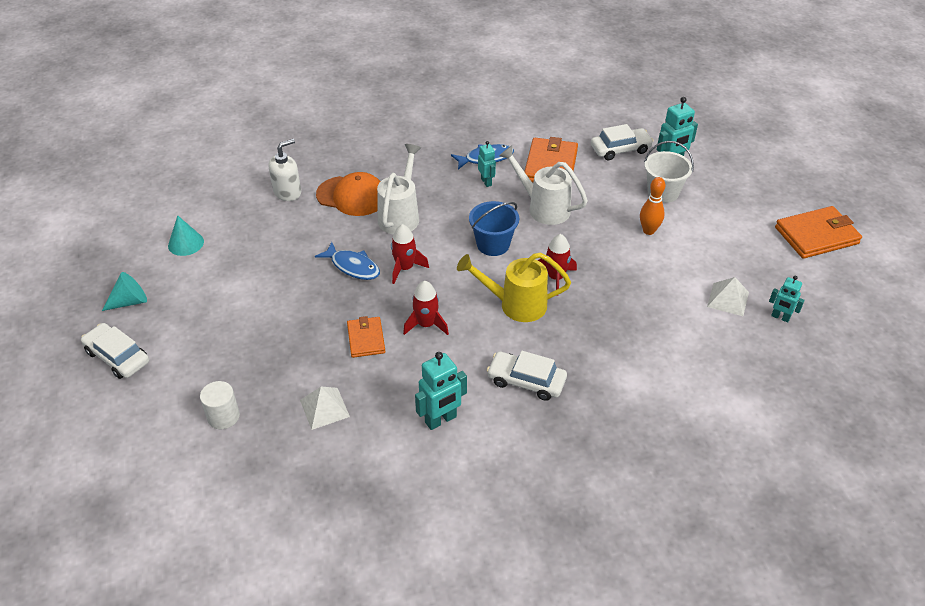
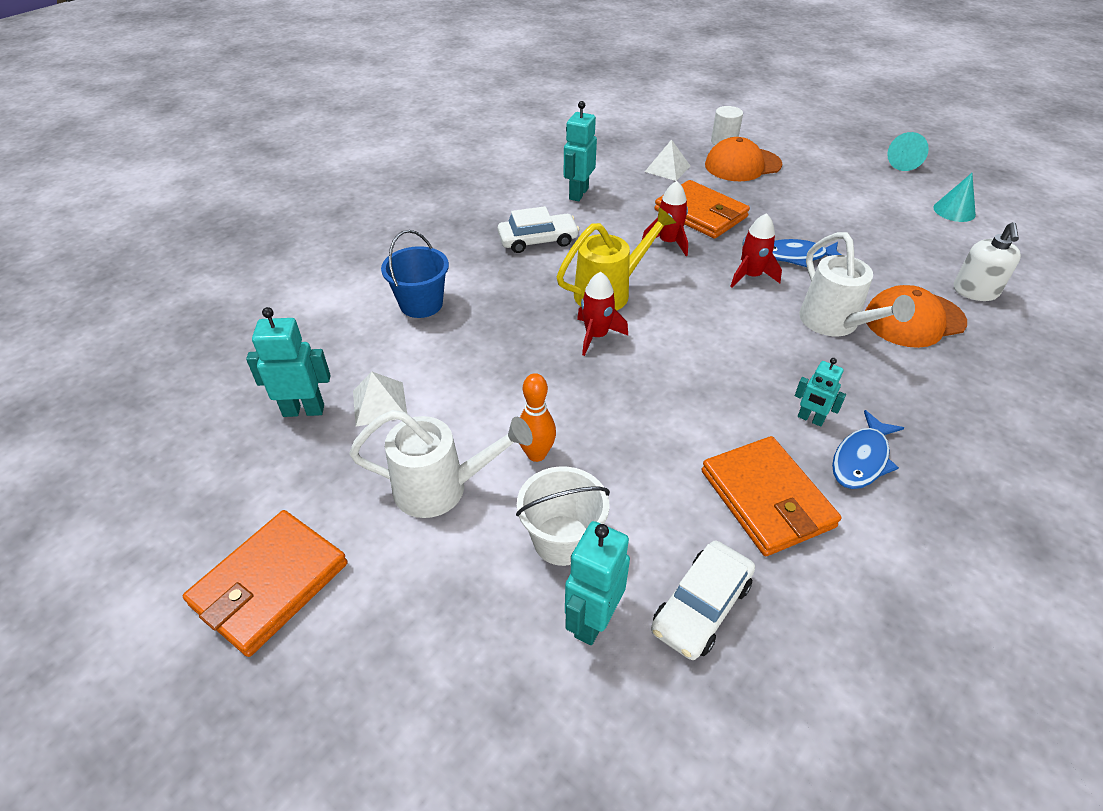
camera: 145 degrees right, 0 degrees up
(117, 357) = (843, 138): white car -> none
(254, 374) = (742, 165): none -> orange cap
(366, 339) = (701, 213): orange wallet -> orange wallet, size x1.67
(493, 244) = (700, 340): blue bucket -> blue bucket (421, 304)
(543, 208) = (698, 417): white watering can -> white watering can (441, 488)
(780, 317) = (304, 410): turquoise robot -> turquoise robot, size x1.60

